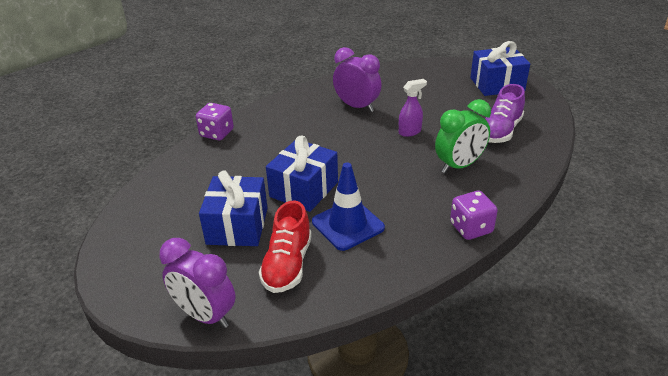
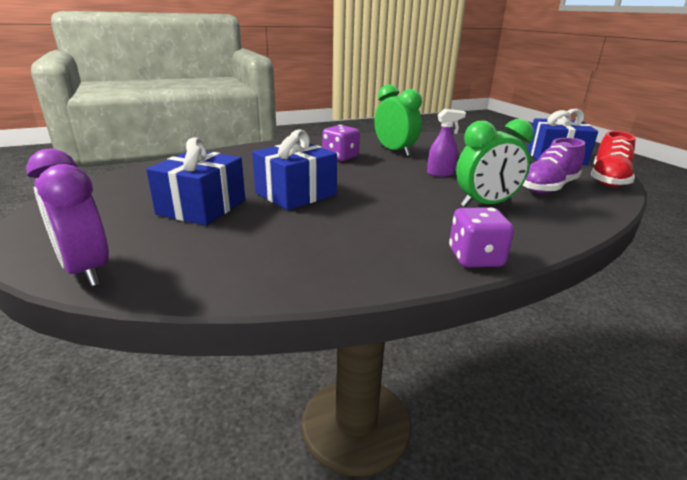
camera: 15 degrees right, 10 degrees down
(217, 133) = (247, 148): purple dice -> purple dice (340, 157)
(287, 265) = (223, 247): red shoe -> red shoe (608, 180)
(348, 225) = (321, 227): blue traffic cone -> none
(357, 106) = (395, 151): purple clock -> green clock

